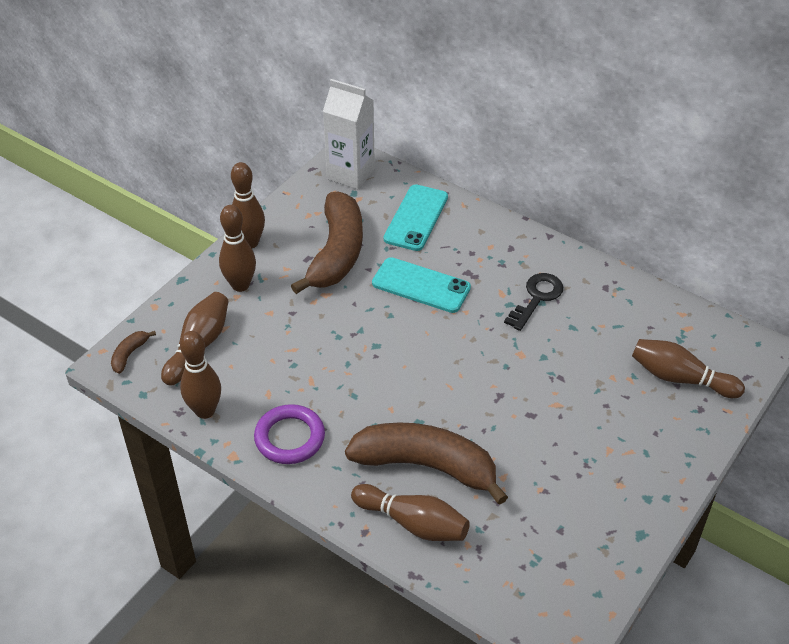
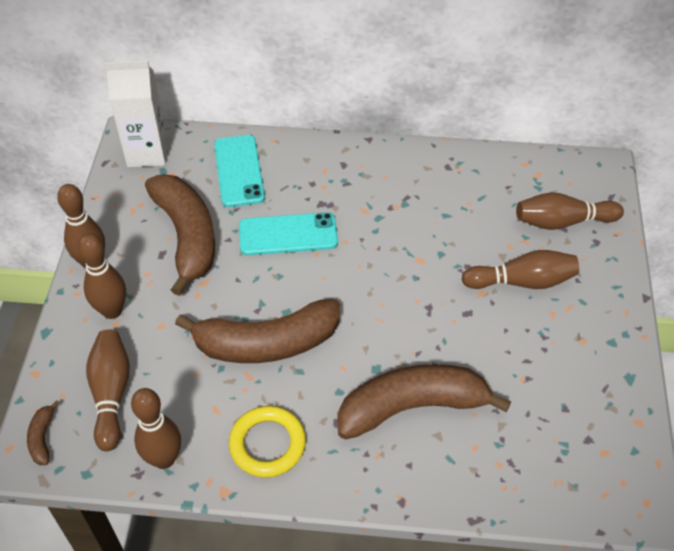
camera: 30 degrees left, 5 degrees up
(289, 438) = (267, 444): purple ring -> yellow ring
(342, 363) = (266, 343): none -> brown banana
(413, 523) = (439, 469): brown bowling pin -> brown bowling pin (522, 281)
(537, 298) = (398, 201): black key -> none

